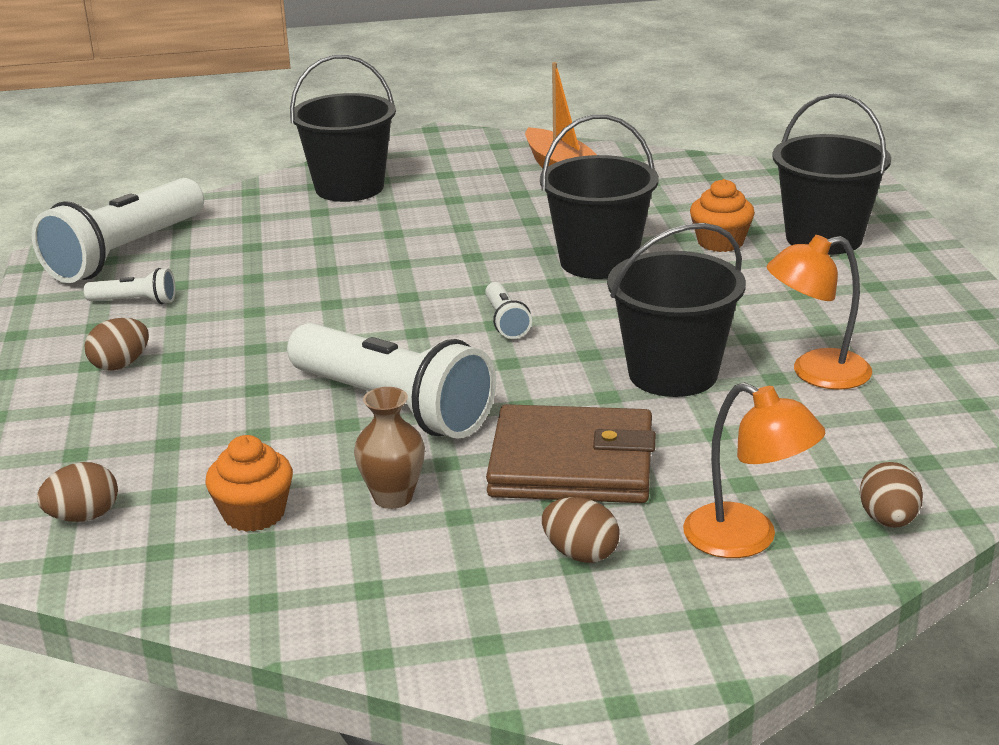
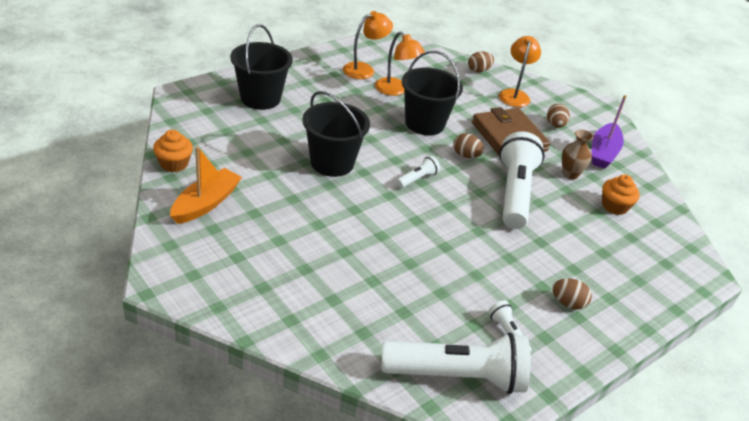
camera: 125 degrees left, 10 degrees up
(83, 516) = (666, 254): brown egg -> brown egg (466, 155)
(349, 188) = (286, 298): black bucket -> none
(427, 586) = (603, 152): none -> purple boat
(720, 242) = (283, 128): orange cupcake -> orange cupcake (174, 164)
(917, 357) = (364, 69): none -> orange lamp

